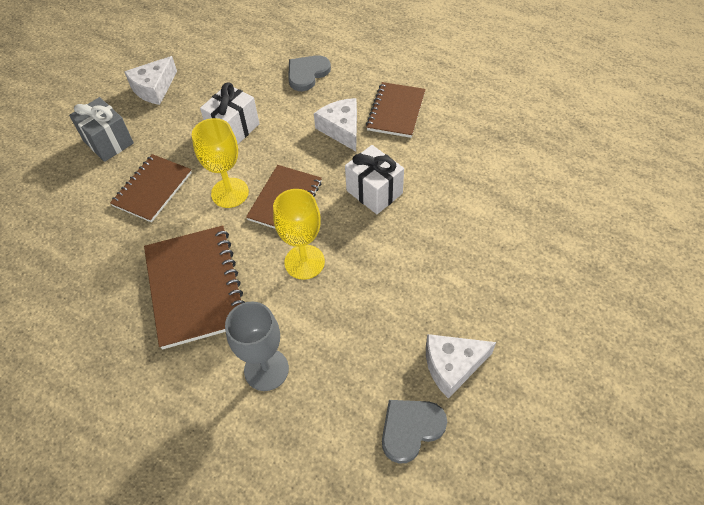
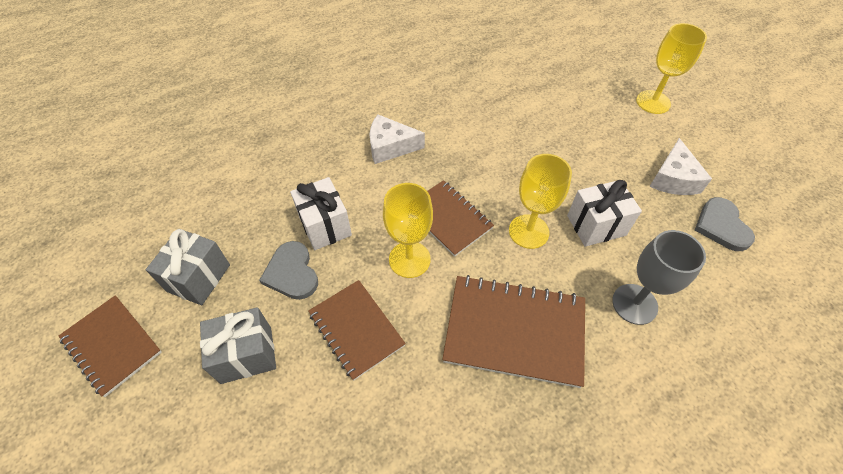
camera: 65 degrees left, 0 degrees up
(154, 88) = (198, 278): white cheese -> grey gift
(307, 74) = (299, 143): grey heart -> grey heart (292, 273)
(374, 192) = (478, 154): white gift -> white gift (596, 225)
(396, 111) = (397, 105): brown notebook -> brown notebook (112, 345)
(567, 316) = (653, 102): none -> yellow goblet

